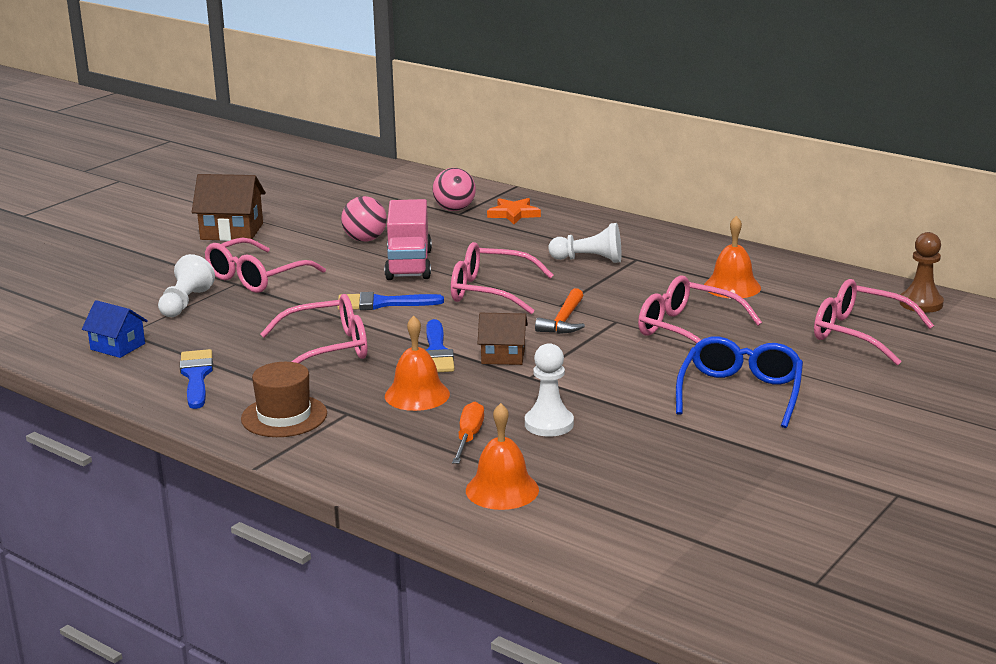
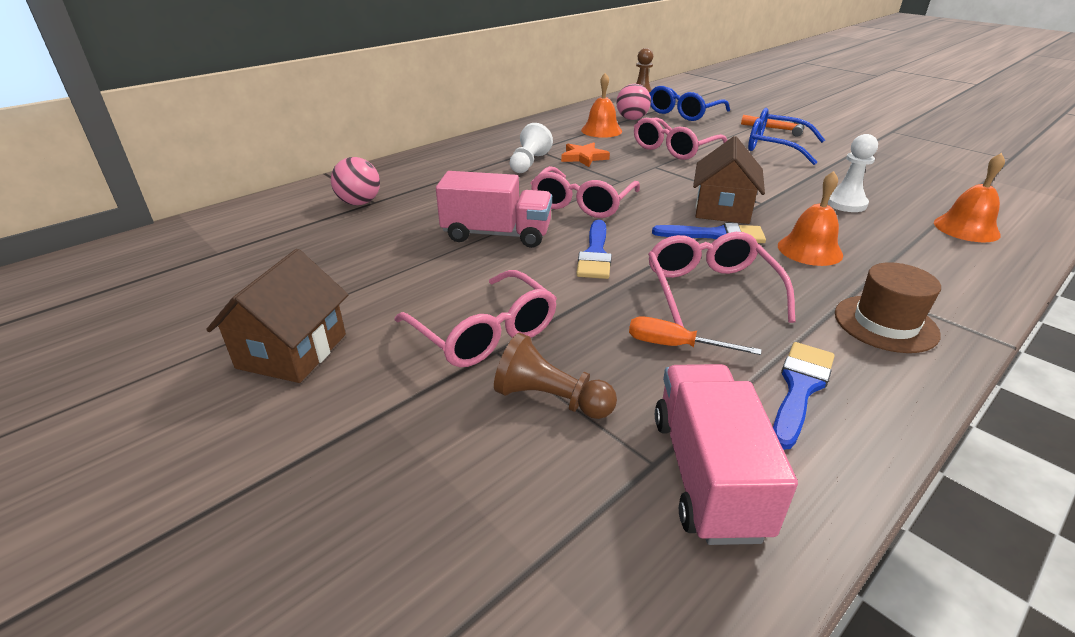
camera: 80 degrees left, 10 degrees up
(117, 346) = (707, 474): blue house -> pink truck
(185, 303) = (550, 399): white pawn -> brown pawn
(196, 376) = (800, 388): blue brush -> blue brush turned 120 degrees clockwise
(365, 240) = (407, 254): pink ball -> pink ball (632, 119)
(468, 437) = (884, 234): orange screwdriver -> orange screwdriver (675, 345)
(503, 356) = (722, 209): brown house -> brown house, size x1.54
(513, 214) = (398, 180): orange star -> orange star (583, 157)
(563, 321) = (652, 182): orange hammer -> orange hammer (776, 129)
(859, 334) = (683, 113): pink glasses -> blue glasses

